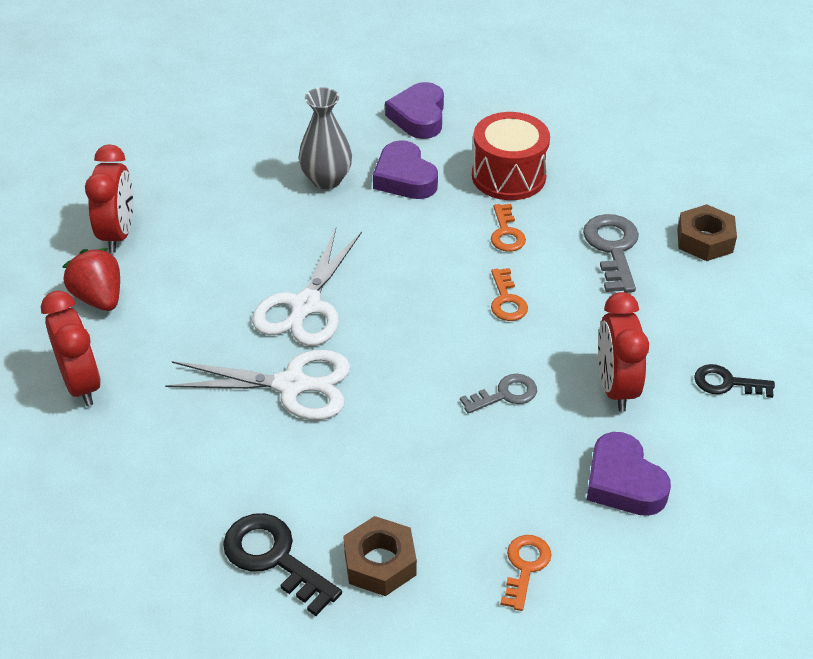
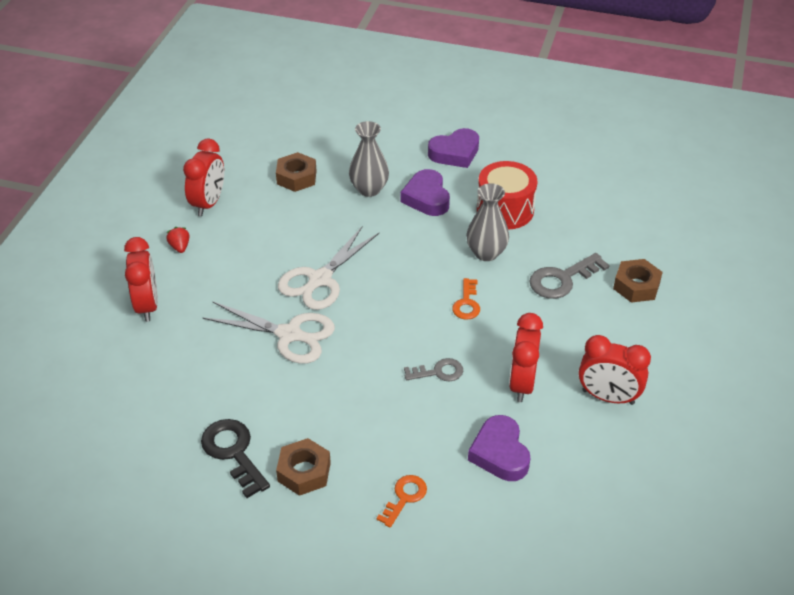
camera: 15 degrees right, 0 degrees up
(99, 298) = (180, 247): red strawberry -> red strawberry, size x0.56
(225, 180) = (296, 177): none -> brown nut
(418, 117) = (455, 153): purple heart -> purple heart turned 135 degrees counterclockwise
(506, 233) = (486, 253): orange key -> grey vase
(612, 248) = (562, 279): grey key -> grey key turned 135 degrees counterclockwise
(726, 383) = (608, 397): black key -> red clock

